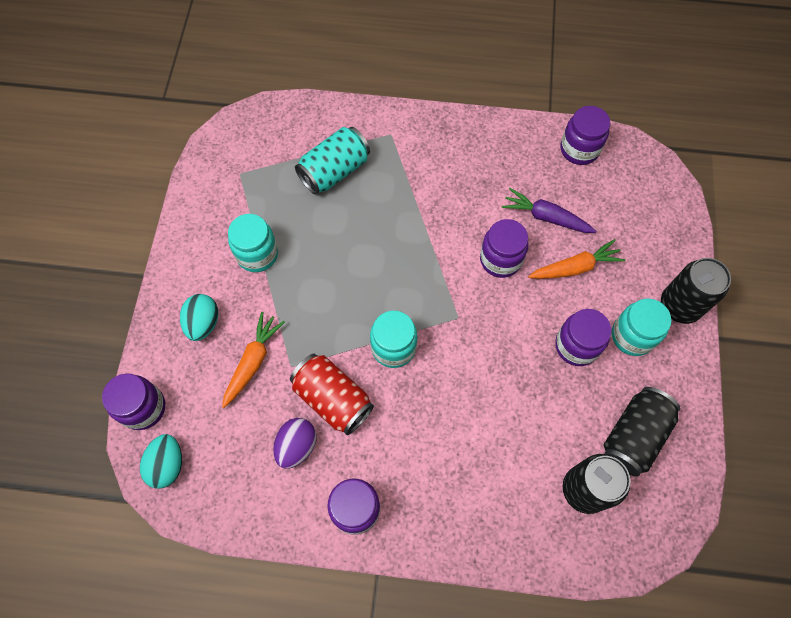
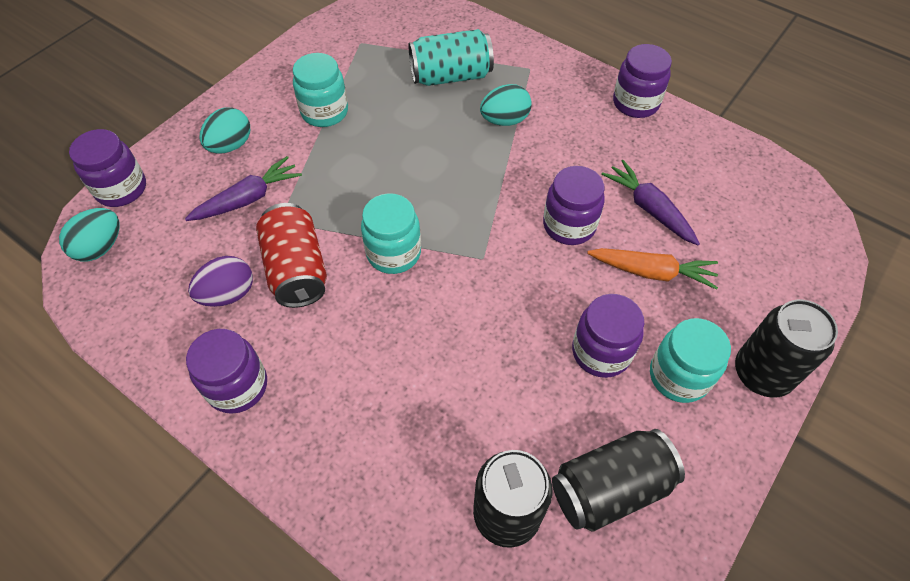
camera: 30 degrees right, 10 degrees down
(253, 361) = (248, 198): orange carrot -> purple carrot
(401, 192) = (504, 120): none -> turquoise egg
(579, 149) = (731, 162): purple jar -> purple jar (635, 103)

